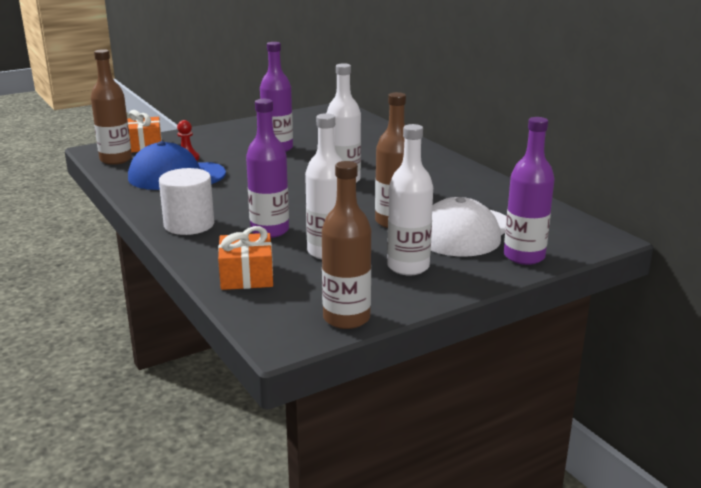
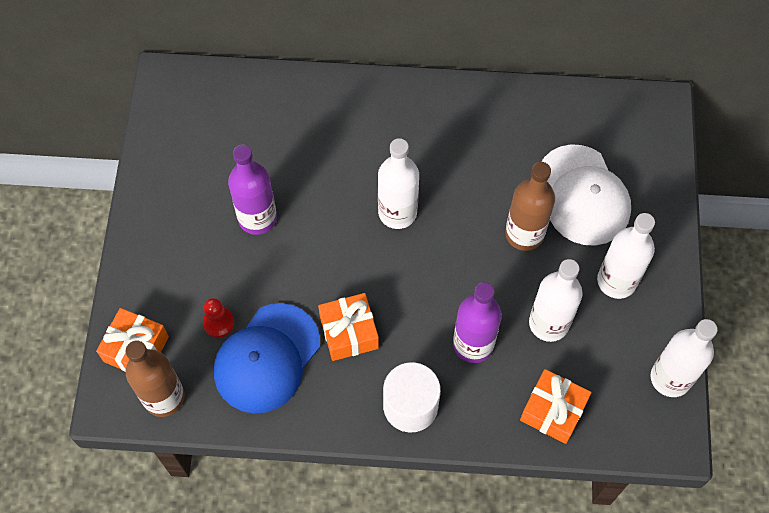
camera: 55 degrees left, 40 degrees up
(226, 191) = (349, 332): none -> orange gift
(346, 318) = (670, 378): brown bottle -> white bottle
(524, 256) = (654, 187): purple bottle -> none

